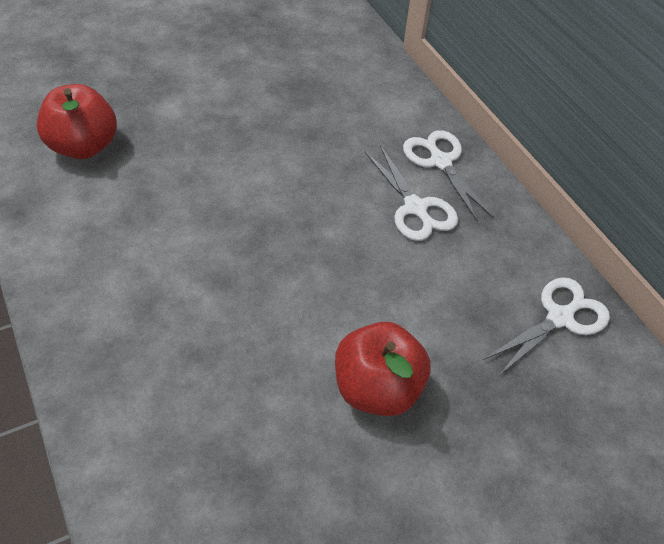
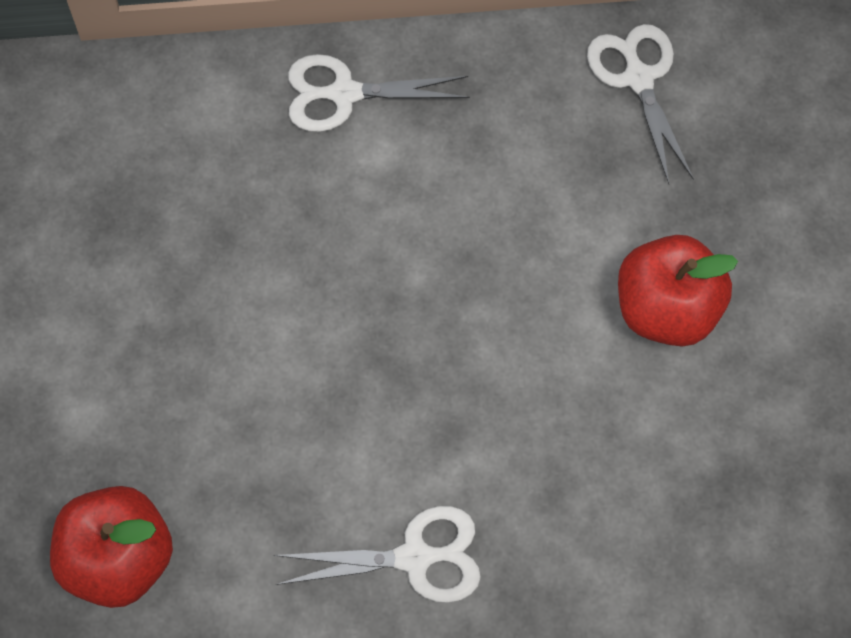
camera: 65 degrees left, 15 degrees up
(415, 208) = (415, 159): white scissors -> white scissors (415, 557)

